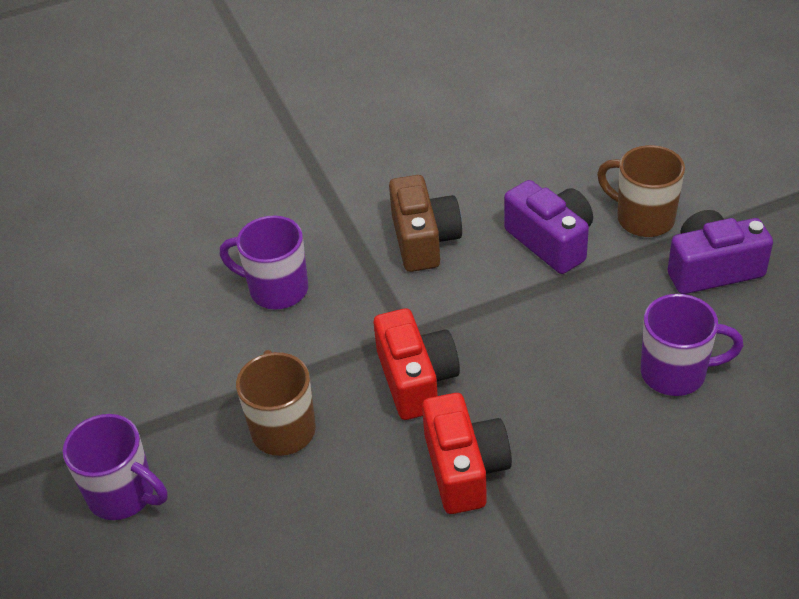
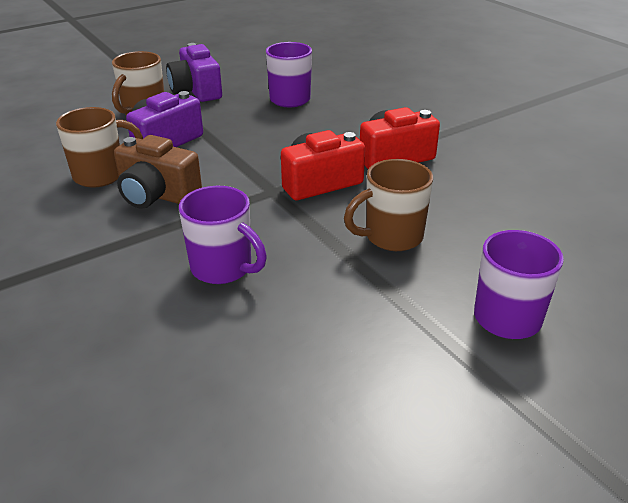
camera: 105 degrees left, 10 degrees down
(276, 290) = (223, 268): purple mug -> purple mug turned 60 degrees counterclockwise
(424, 240) = (157, 195): brown camera -> brown camera turned 135 degrees counterclockwise
(477, 195) = (101, 175): none -> brown mug

